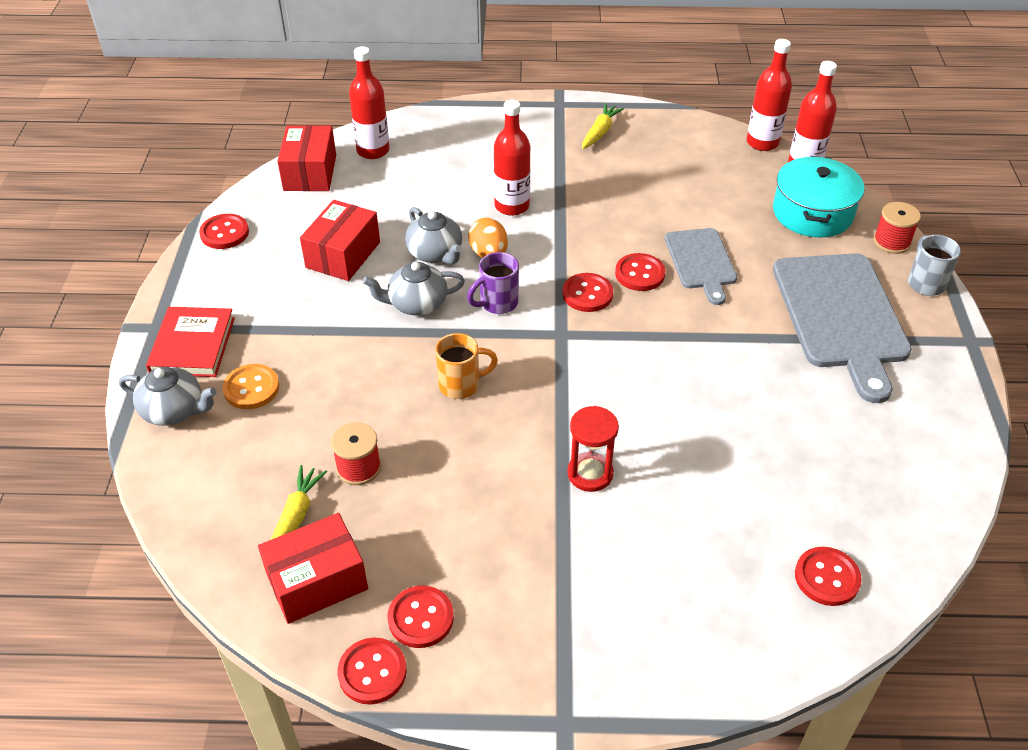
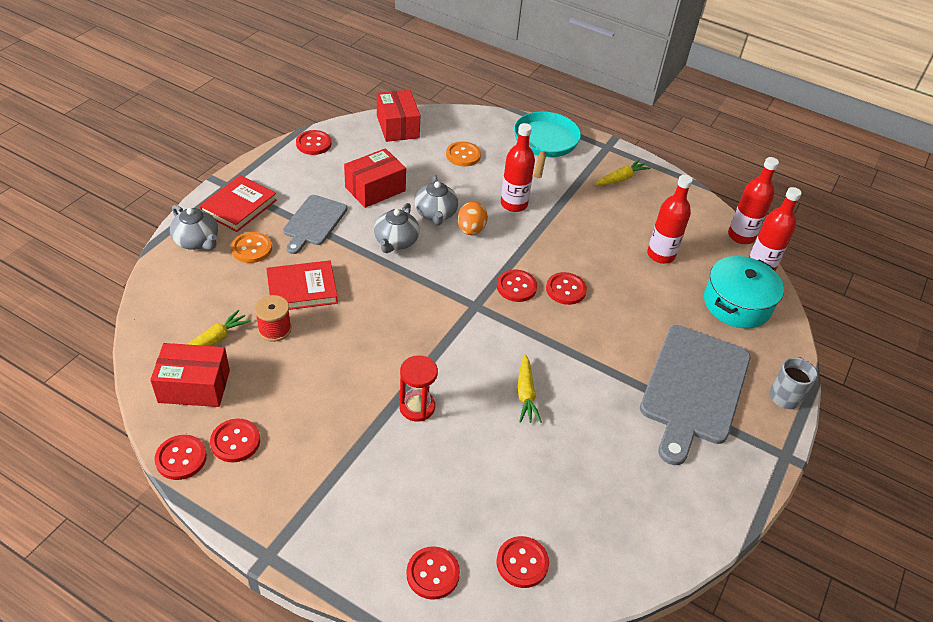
camera: 25 degrees right, 0 degrees up
(310, 173) = (398, 126): red box -> red box turned 45 degrees counterclockwise
(352, 406) = (302, 289): none -> red book
(373, 151) = (450, 128): red bottle -> red bottle (661, 255)
(412, 175) = (463, 155): none -> orange button
(416, 304) = (396, 242): grey teapot -> grey teapot turned 90 degrees counterclockwise
(461, 385) = (381, 308): orange mug -> none
(491, 126) = (545, 143): none -> turquoise pan
(497, 303) = (449, 265): purple mug -> none
(689, 402) = (525, 394): none -> yellow carrot
(701, 261) = (619, 301): grey cutting board -> grey cutting board (314, 222)
(751, 640) = (433, 574): none -> red button
(891, 242) = (783, 353): red spool -> none

